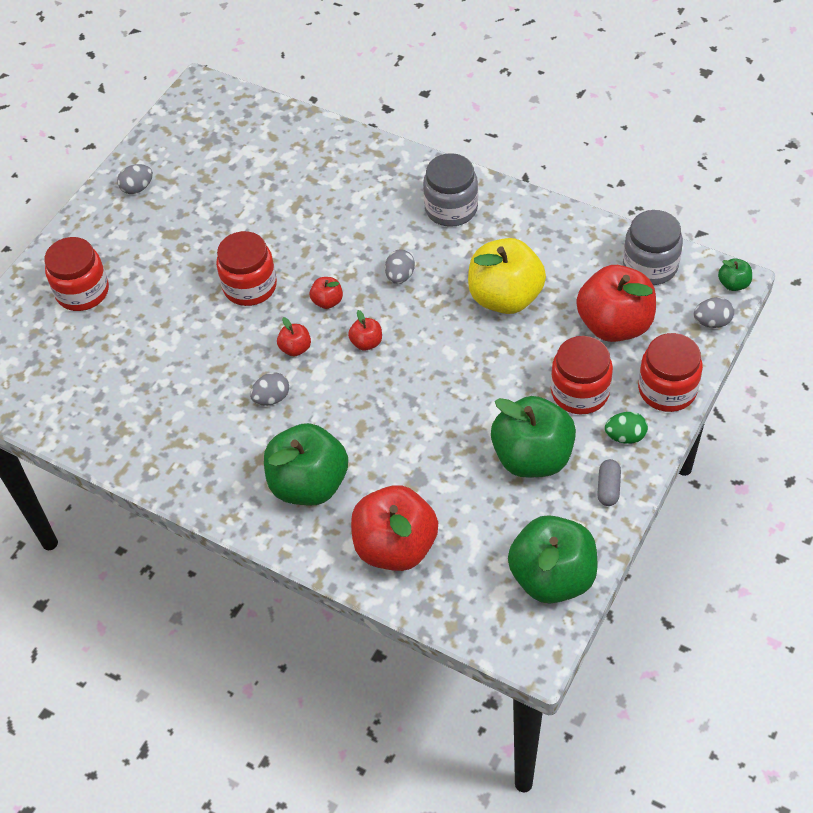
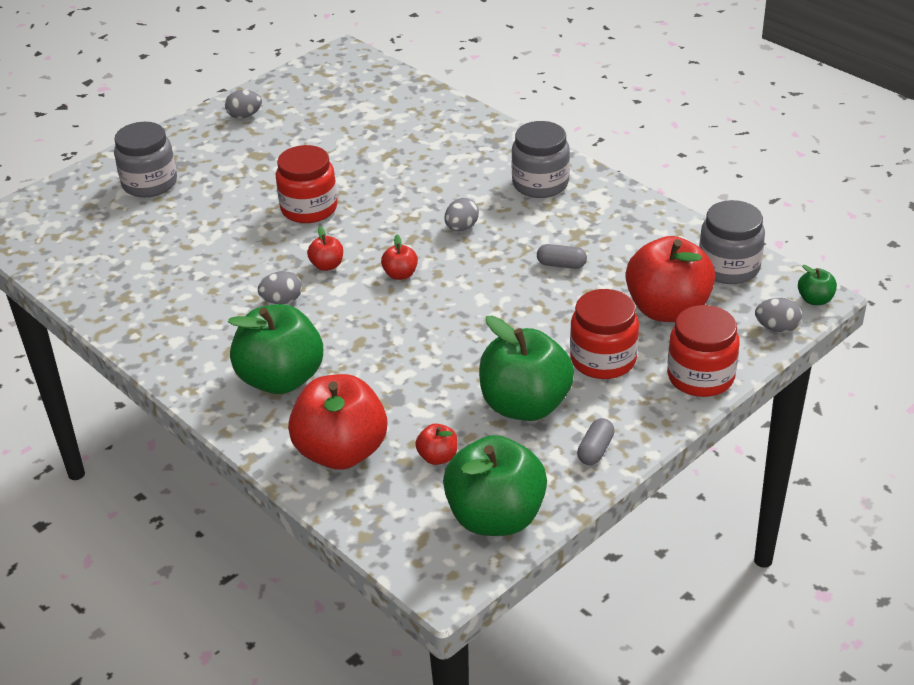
camera: 15 degrees right, 15 degrees down
(82, 292) = (150, 183): red jar -> grey jar
(327, 301) = (378, 234): red apple -> red apple (438, 457)
(505, 297) = (561, 265): yellow apple -> grey capsule
(625, 436) = (635, 408): green egg -> none

